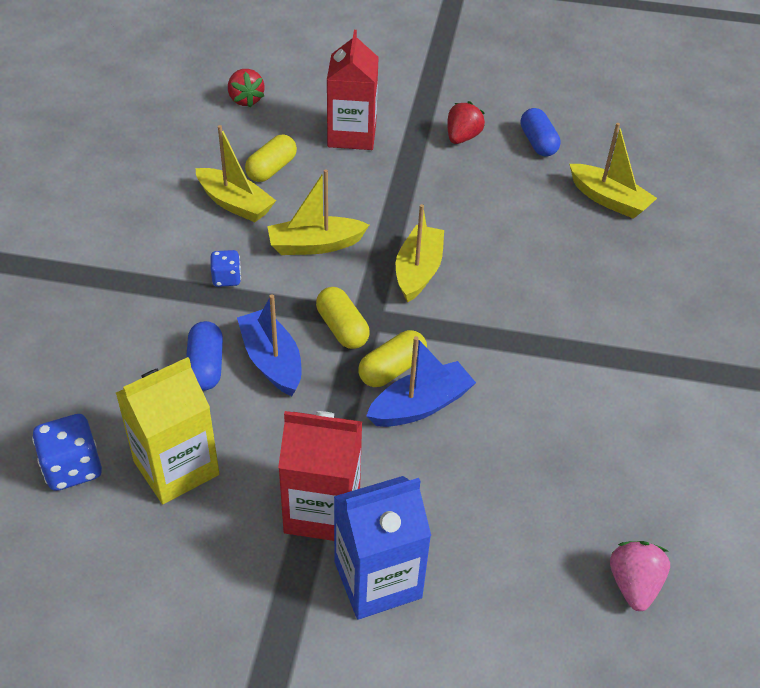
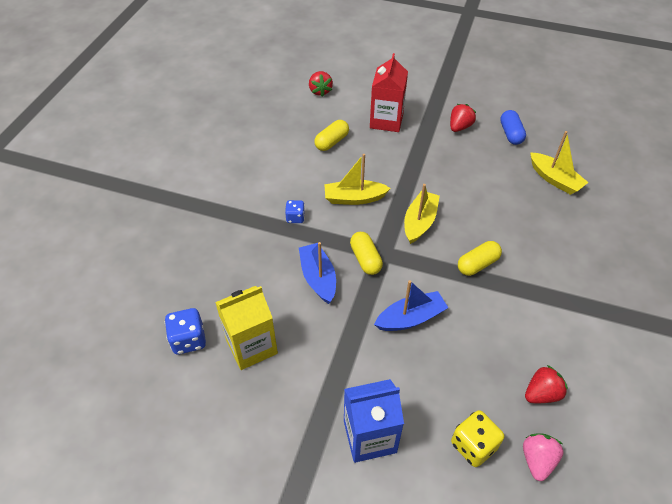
camera: 10 degrees right, 5 degrees up
(206, 366) = (276, 278): blue capsule -> none
(235, 204) = (306, 165): yellow boat -> none
(322, 510) = (339, 385): red carton -> none
(392, 369) = (395, 291): yellow capsule -> yellow capsule (477, 264)
(536, 575) = (473, 445): none -> yellow dice
(627, 492) = (541, 393): none -> red strawberry

